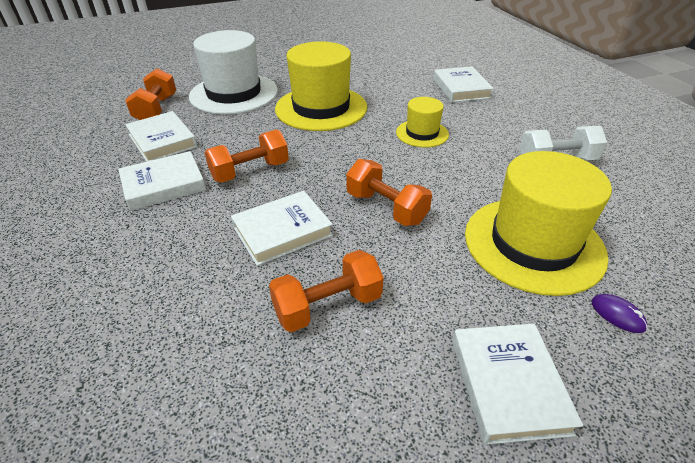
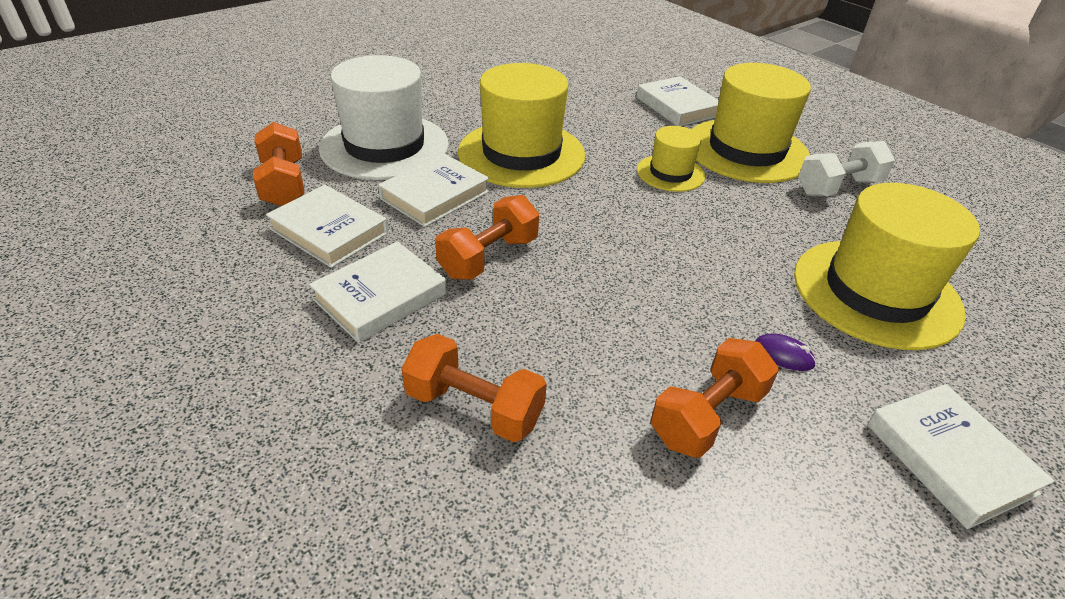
camera: 20 degrees left, 0 degrees up
(282, 231) = (588, 332): white book -> white book (435, 195)
(386, 208) = (692, 278): orange dumbbell -> orange dumbbell (474, 407)
(495, 124) = (746, 150): none -> yellow hat
(617, 315) = (1000, 356): purple mouse -> purple mouse (783, 355)

